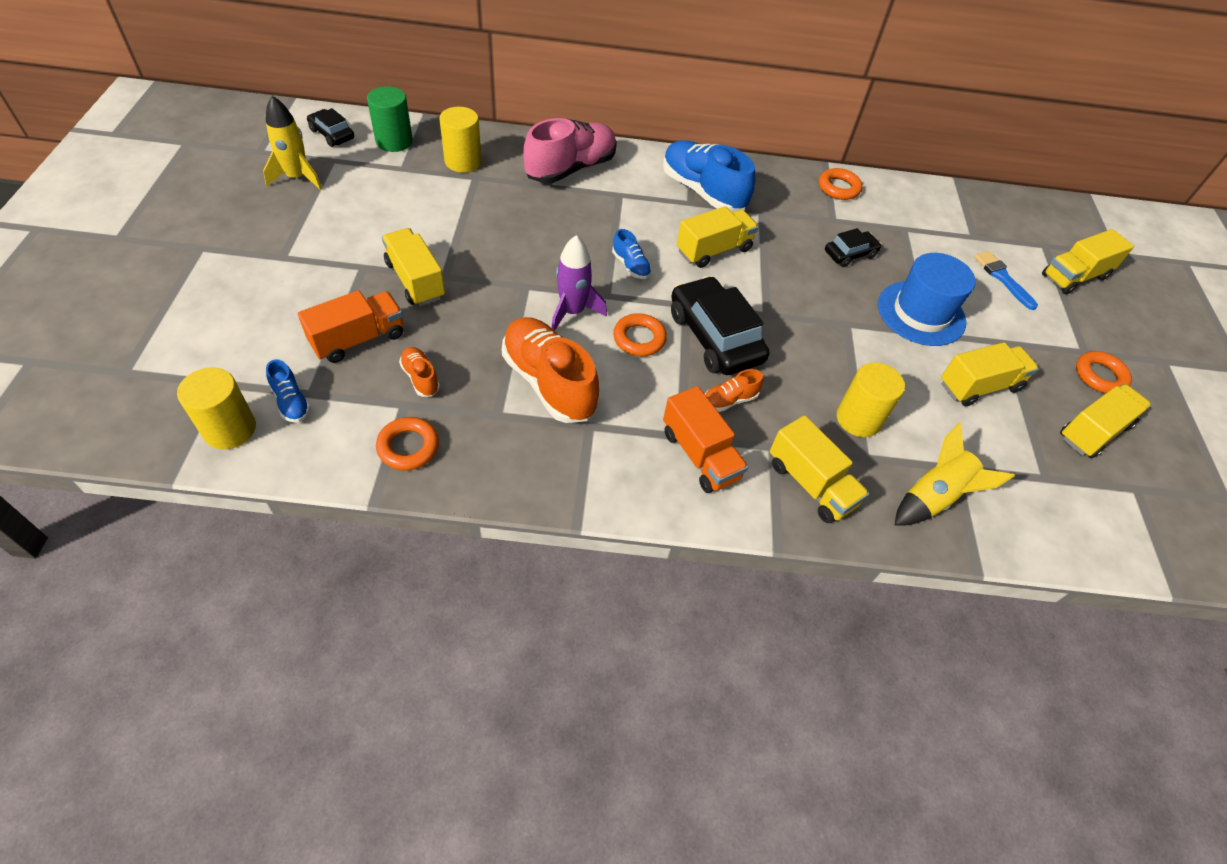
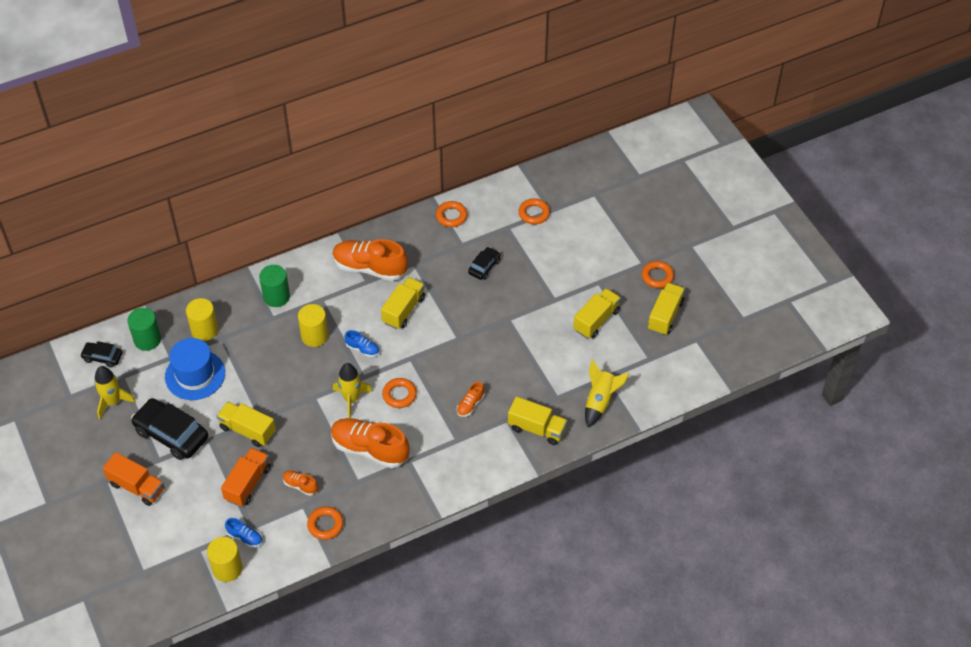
camera: 25 degrees left, 0 degrees up
(571, 169) = (276, 296): pink shoe -> green cylinder
(572, 312) = (351, 399): purple rocket -> yellow rocket
(700, 455) = (474, 444): orange truck -> orange truck (137, 487)
(702, 191) = (370, 268): blue shoe -> orange shoe
(714, 337) = (440, 370): black car -> black car (171, 434)
(858, 419) = (542, 377): yellow cylinder -> yellow cylinder (314, 336)
(921, 313) = (544, 288): blue hat -> blue hat (195, 375)
(949, 230) = (534, 213): none -> orange ring
(1002, 278) = (580, 234): blue brush -> none
(1074, 276) = (620, 209): yellow truck -> none

